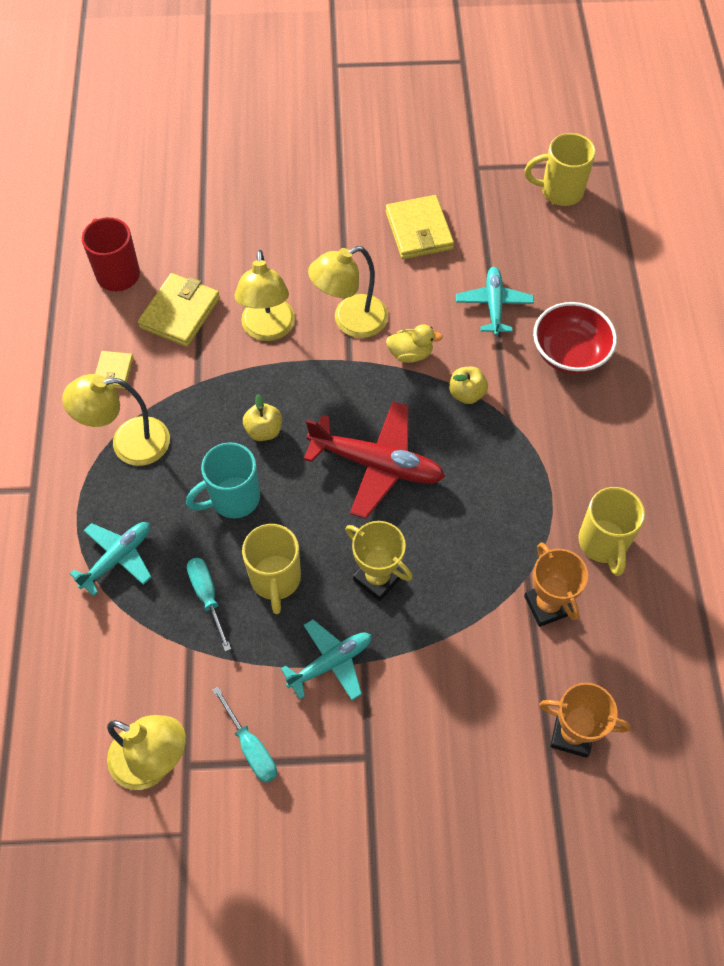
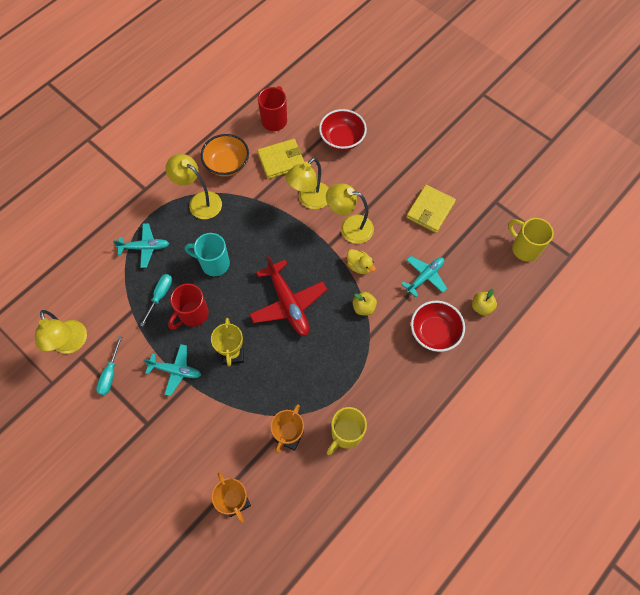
camera: 45 degrees right, 5 degrees up
(114, 371) = (227, 164): yellow wallet -> orange bowl
(228, 232) = (342, 139): none -> red bowl
(264, 430) = (258, 245): yellow apple -> yellow apple (481, 307)
(275, 580) = (192, 314): yellow mug -> red mug

